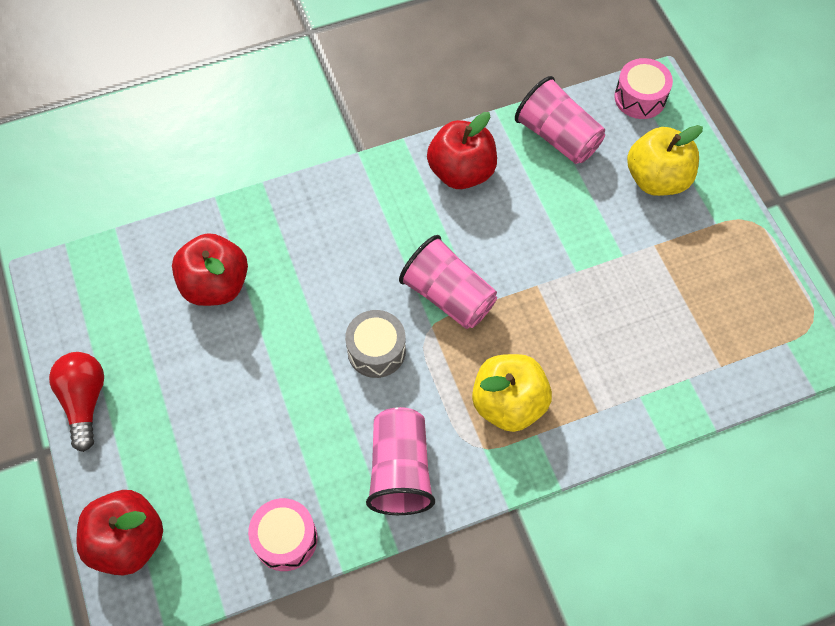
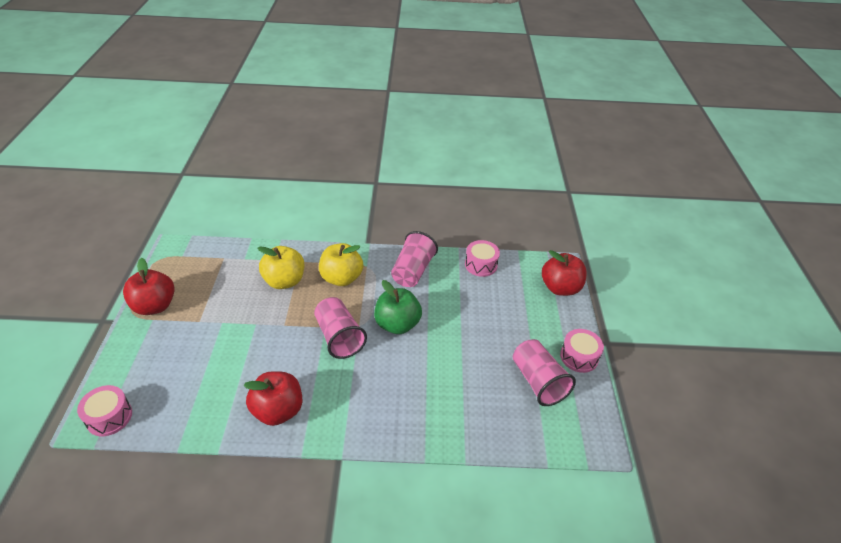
camera: 160 degrees left, 20 degrees down
(85, 401) = (579, 357): red light bulb -> pink drum
(216, 285) = (482, 395): red apple -> red apple (154, 306)
(376, 350) = (397, 324): grey drum -> green apple
(557, 137) = (193, 410): pink cup -> pink cup (538, 381)
(656, 179) = (158, 356): yellow apple -> yellow apple (284, 281)

